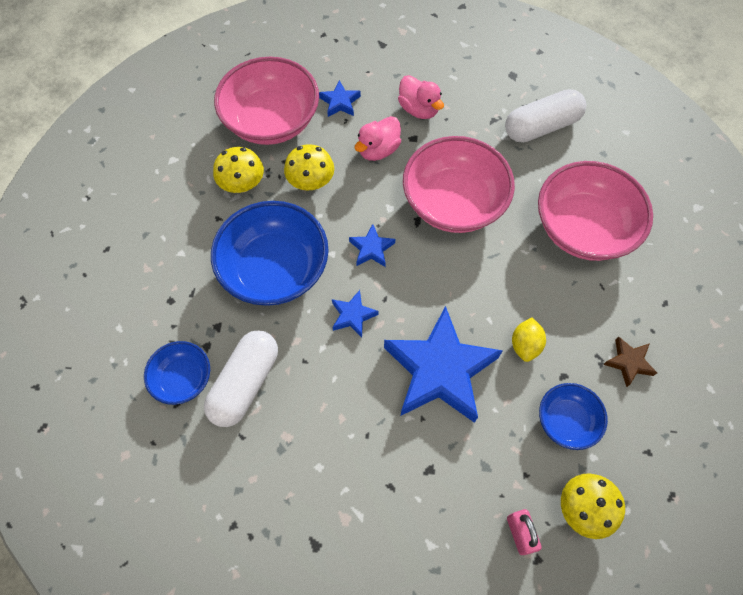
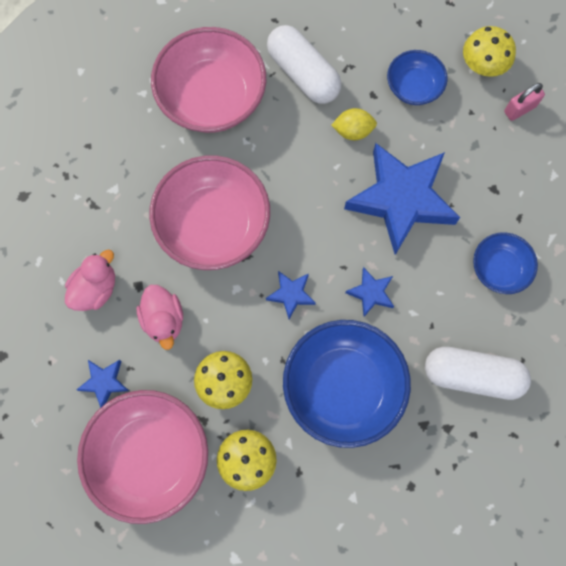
camera: 105 degrees left, 10 degrees up
(183, 379) = (488, 439): blue bowl -> blue bowl (499, 268)
(378, 150) = (163, 320): pink duck -> pink duck turned 45 degrees clockwise
(541, 127) = (92, 154): white capsule -> white capsule (303, 73)
(628, 362) = (343, 44): brown star -> none

